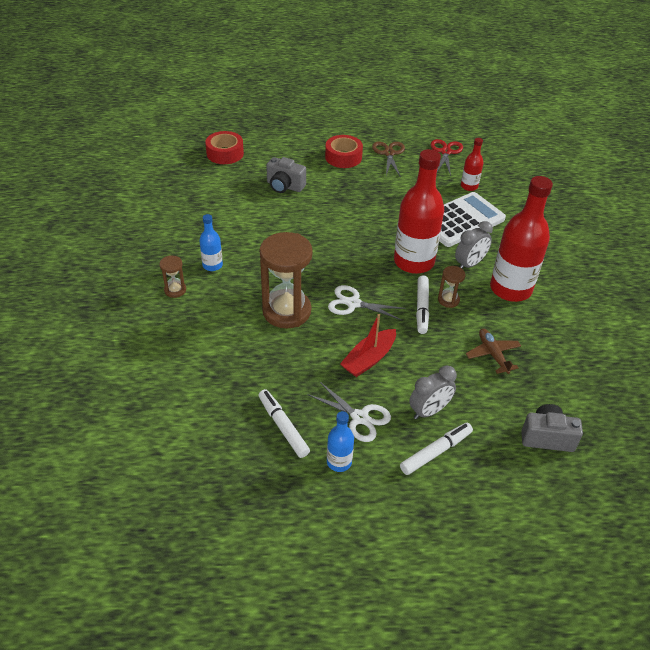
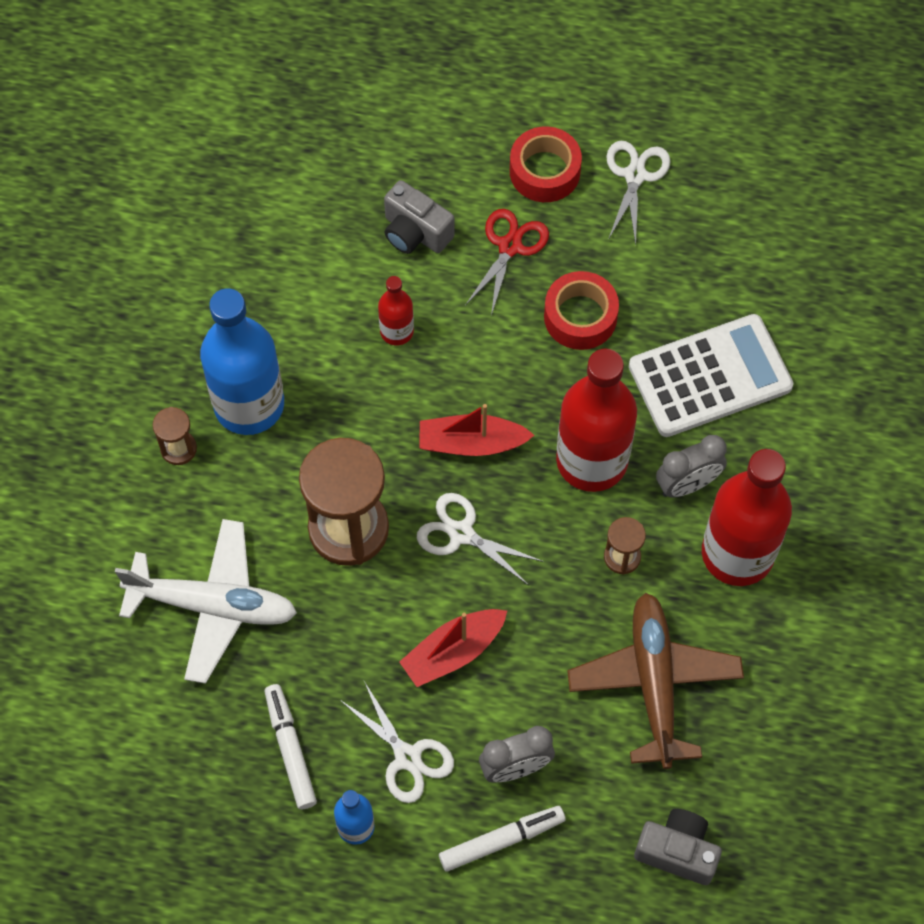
camera: 15 degrees right, 20 degrees up
(212, 265) = (249, 405): blue bottle -> blue bottle, size x2.08
(213, 360) = (213, 605): none -> white plane
(225, 153) = (325, 124): red tape -> red tape (580, 317)
(344, 264) = (471, 443): none -> red boat
(389, 153) = (635, 175): brown scissors -> white scissors
(422, 308) = (571, 566): white marker -> none
(446, 152) = (747, 189): red scissors -> red scissors (510, 246)
(469, 186) = (757, 292): red bottle -> red bottle (397, 331)
(492, 354) = (654, 682): brown plane -> brown plane, size x1.83

